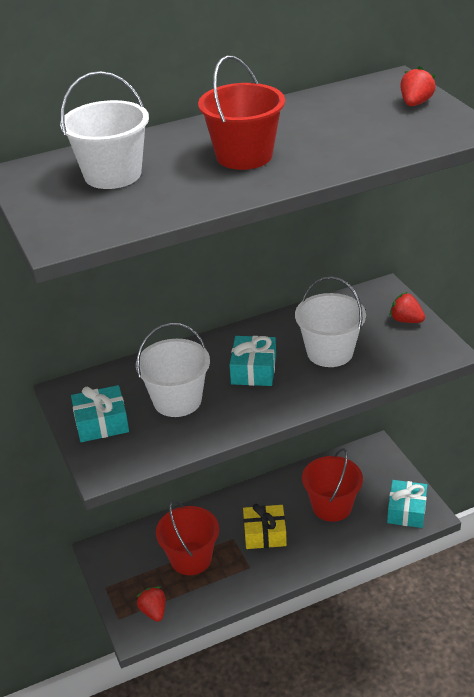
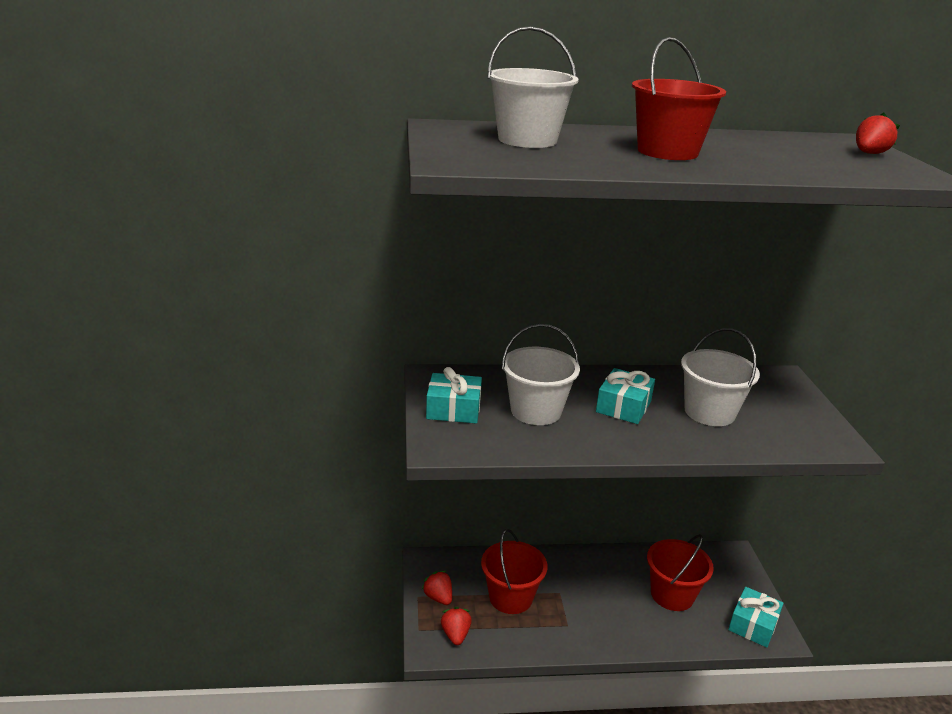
camera: 15 degrees right, 10 degrees down
(265, 534) = (593, 598): yellow gift -> none
(406, 320) = (802, 406): red strawberry -> red strawberry (438, 597)

